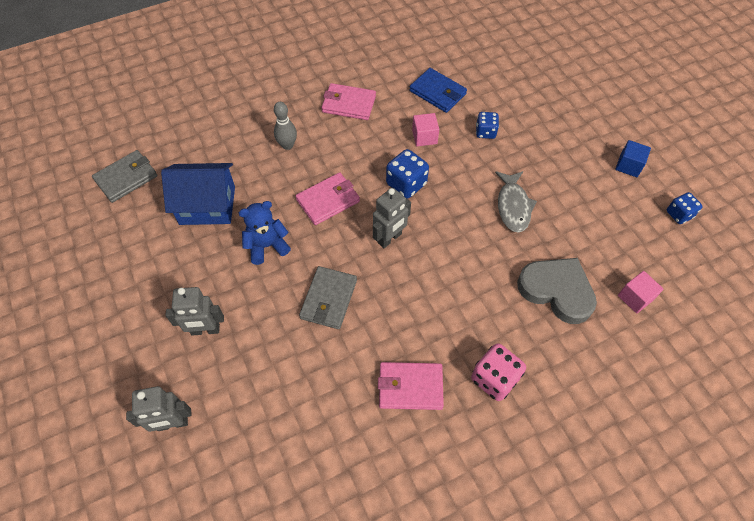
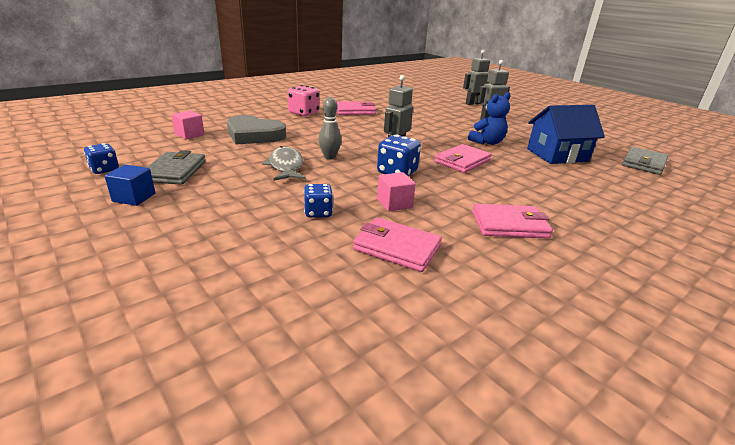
camera: 165 degrees right, 30 degrees down
(287, 145) = (538, 188): grey bowling pin -> grey bowling pin (329, 157)
(328, 299) = (423, 128): grey wallet -> grey wallet (175, 171)
(437, 92) = (396, 247): blue wallet -> pink wallet

